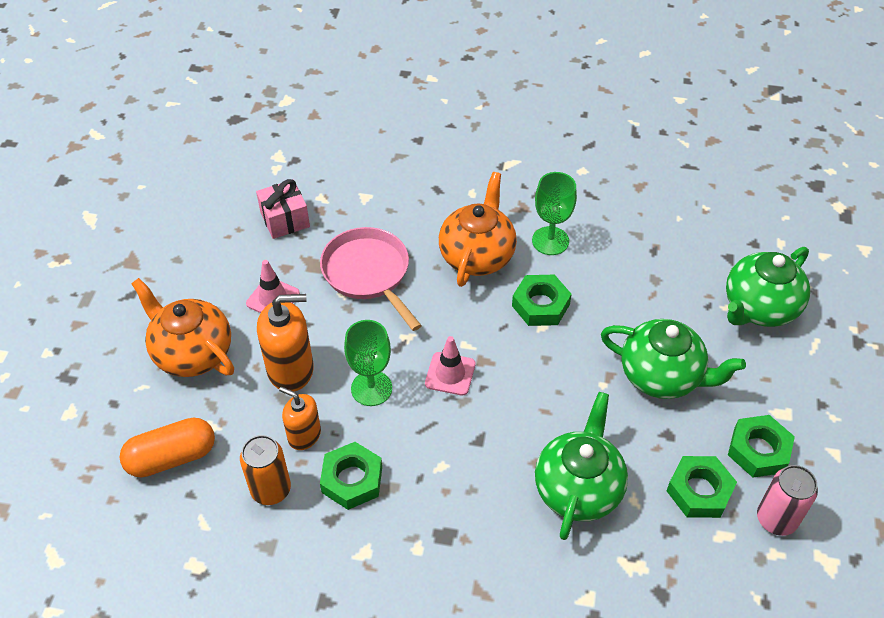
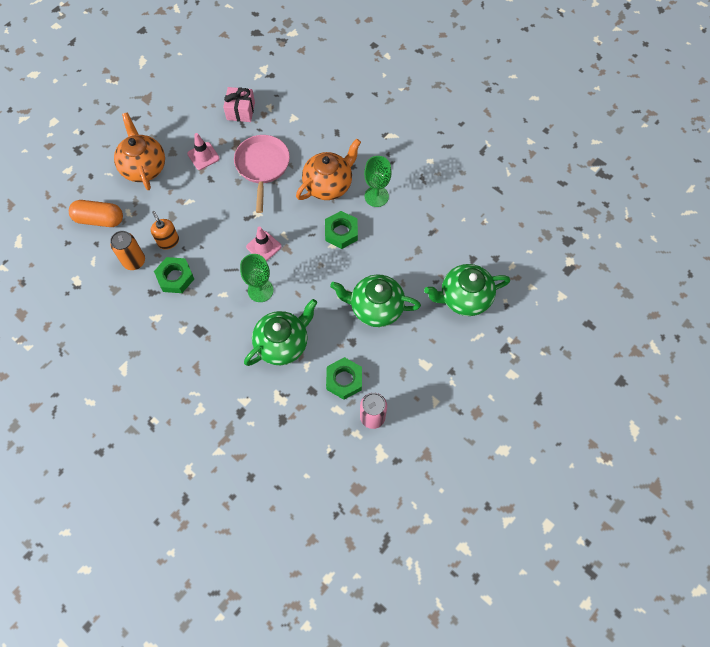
camera: 30 degrees right, 15 degrees up
(291, 369) = (185, 202): orange soap dispenser -> none
(371, 388) = (218, 233): green goblet -> green goblet (260, 290)
(662, 376) = (375, 308): green teapot -> green teapot turned 135 degrees clockwise
(758, 450) = (394, 377): green nut -> none

